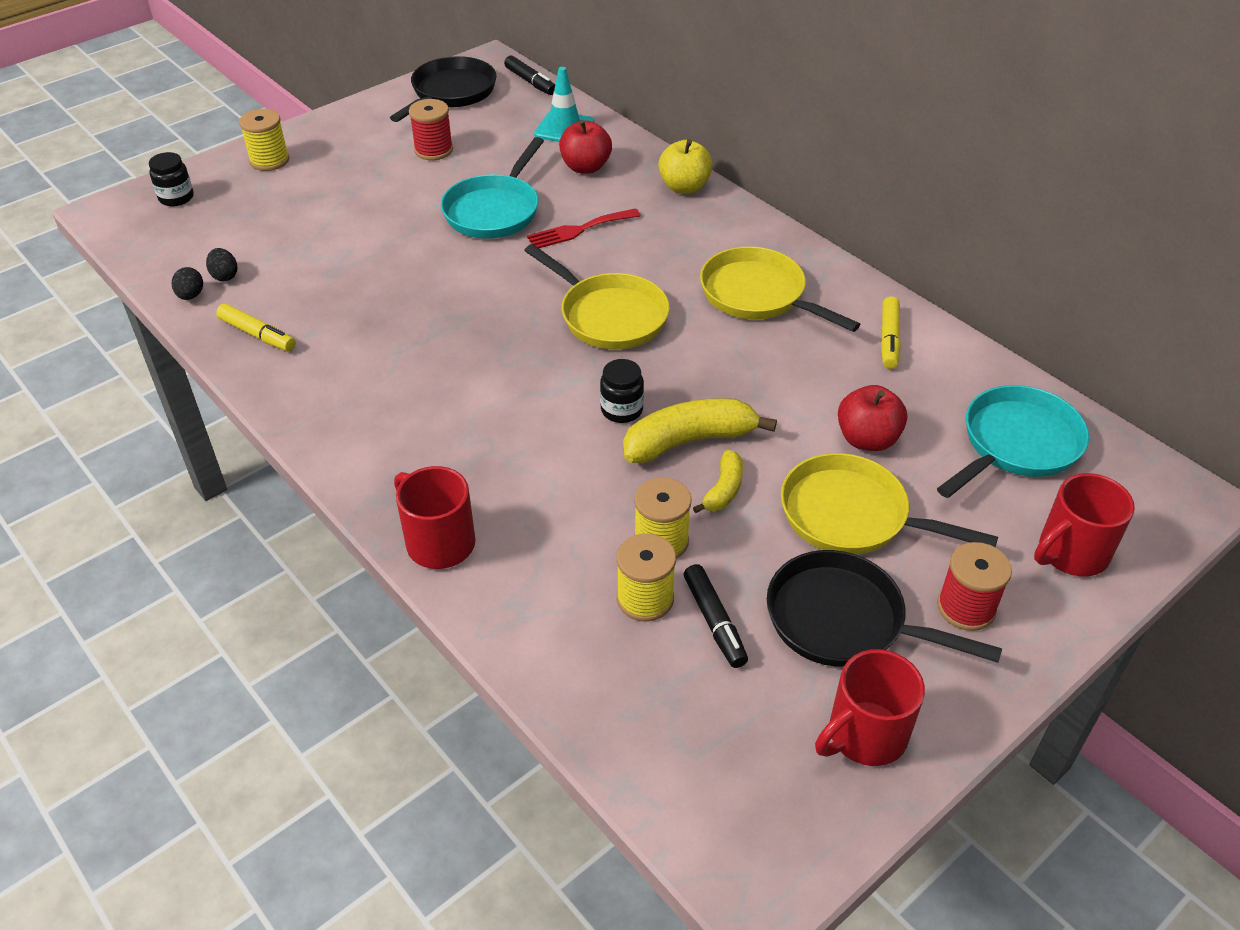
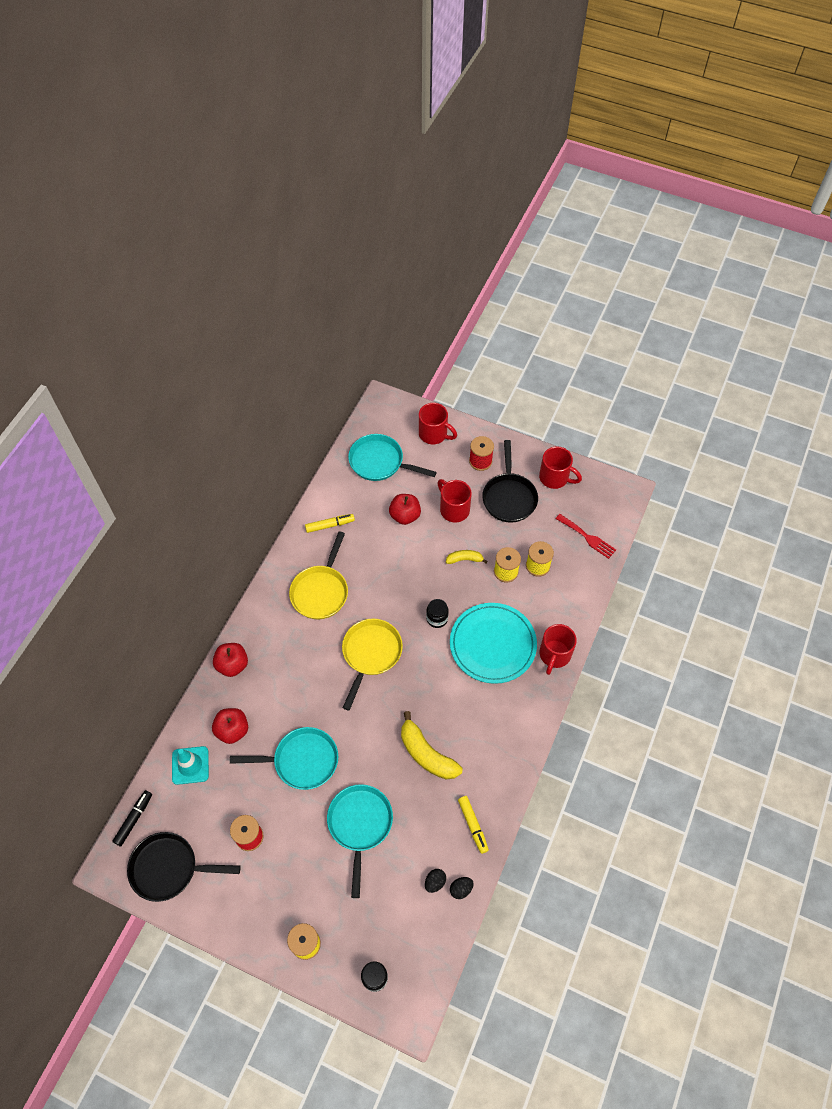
camera: 115 degrees left, 15 degrees up
(257, 335) = (473, 825): yellow marker -> yellow marker turned 150 degrees clockwise
(362, 235) = (360, 825): none -> turquoise pan
(522, 463) = (492, 644): none -> turquoise plate
(579, 230) = (301, 703): red fork -> red fork (587, 537)
(684, 187) = (232, 665): yellow apple -> red apple
(689, 441) = (442, 583): yellow banana -> yellow banana (426, 754)
(714, 622) = (534, 538): black marker -> none
(852, 516) = (454, 509): yellow pan -> red mug

